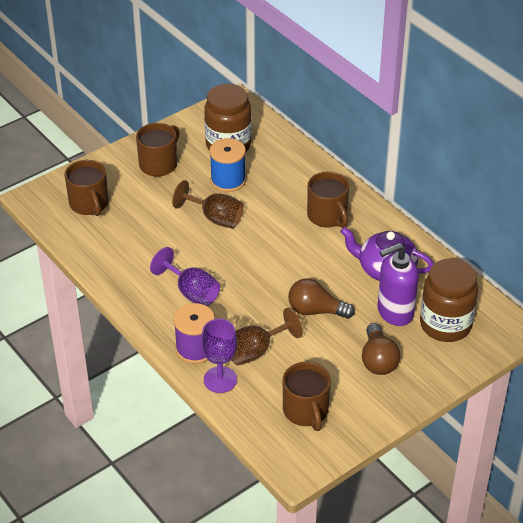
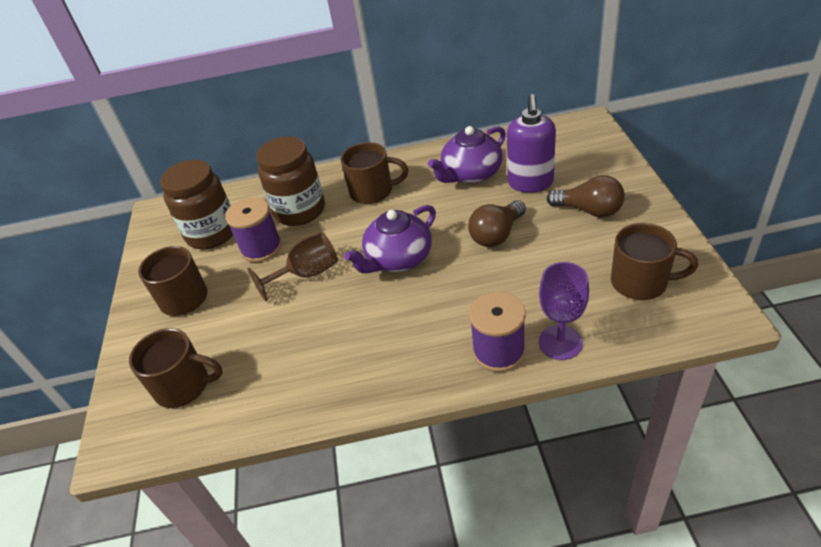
camera: 55 degrees left, 0 degrees up
(191, 292) = (405, 328): purple goblet -> none
(228, 180) = (261, 248): blue spool -> purple spool
(255, 351) = (530, 298): brown goblet -> none
(257, 262) = (398, 259): none -> purple teapot
(445, 325) = (564, 157): brown jar -> brown jar (300, 211)

